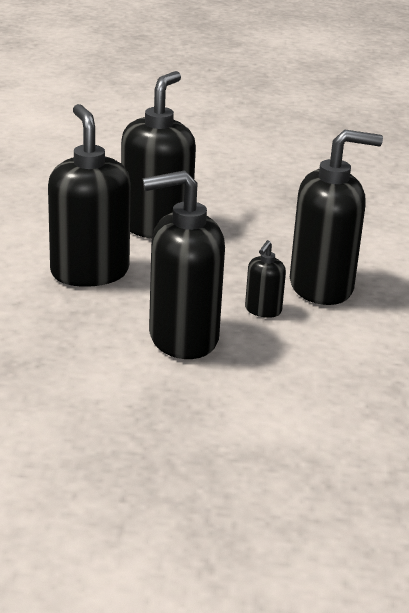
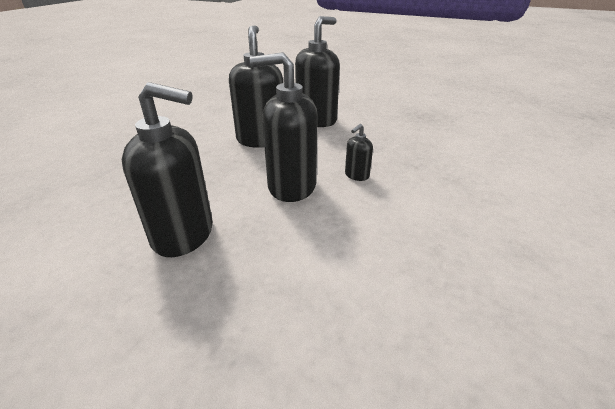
camera: 20 degrees right, 5 degrees up
(322, 287) = (405, 165): black soap dispenser -> black soap dispenser (184, 235)

